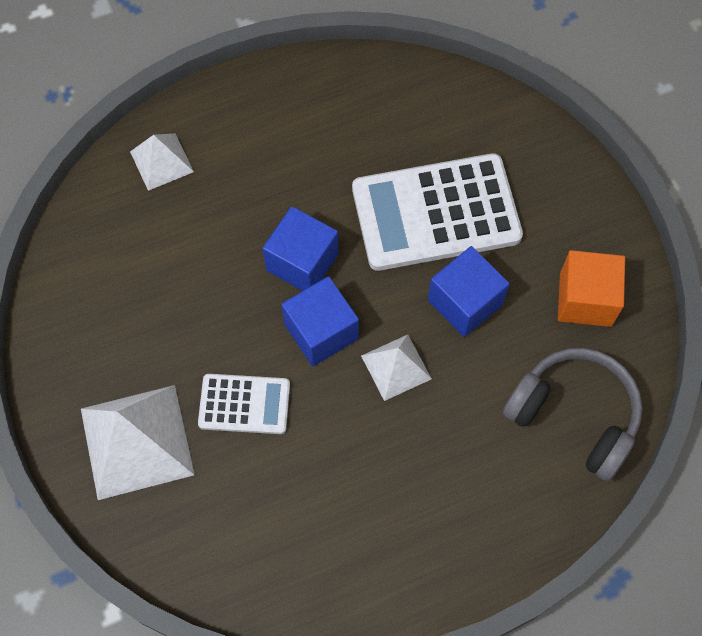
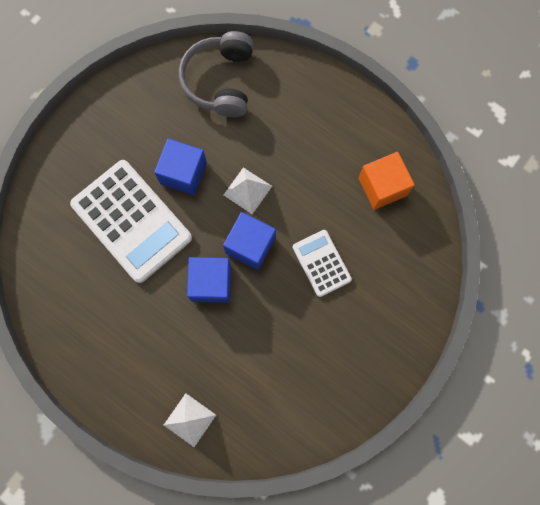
camera: 120 degrees left, 10 degrees up
(136, 441) = (381, 312): white pyramid -> none
(585, 299) = (143, 108): orange cube -> orange cube (382, 187)

